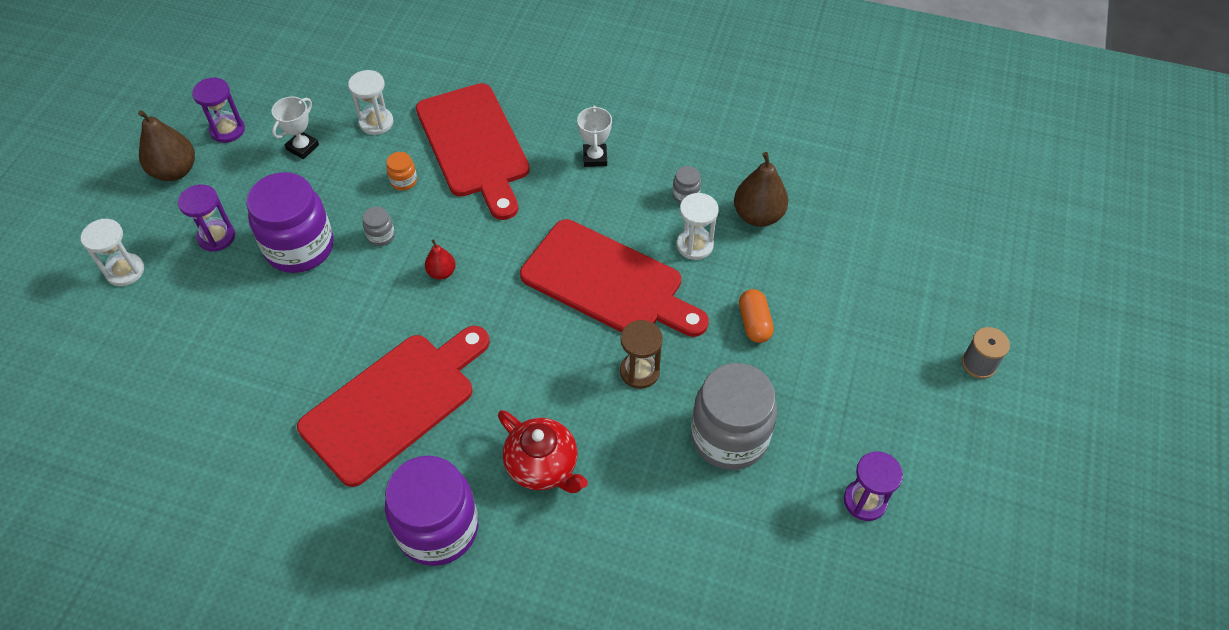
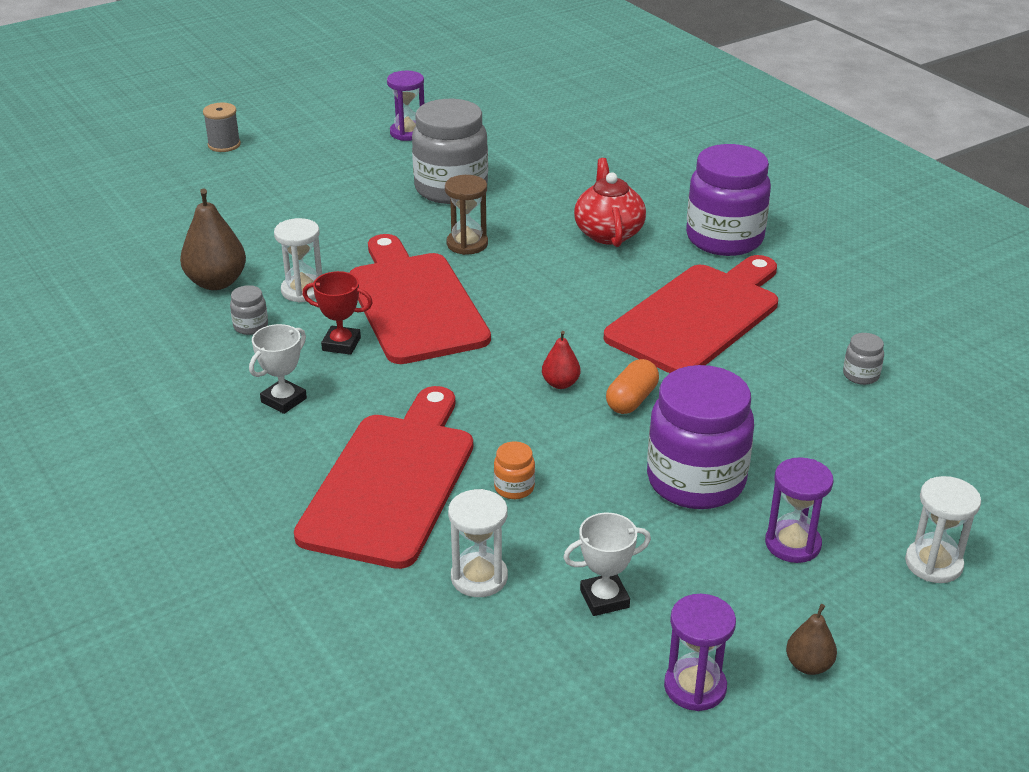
camera: 140 degrees left, 20 degrees down
(175, 171) = (808, 665): brown pear -> brown pear, size x0.55
(381, 236) = (593, 446): grey jar -> grey jar (861, 375)
(394, 403) = (697, 316): red cutting board -> red cutting board turned 135 degrees clockwise
(613, 217) = (341, 344): none -> red trophy
(754, 323) = (337, 228): orange capsule -> orange capsule (631, 400)

